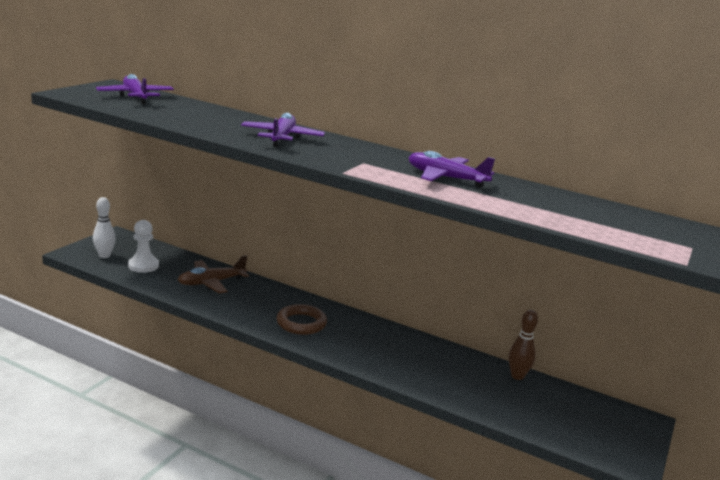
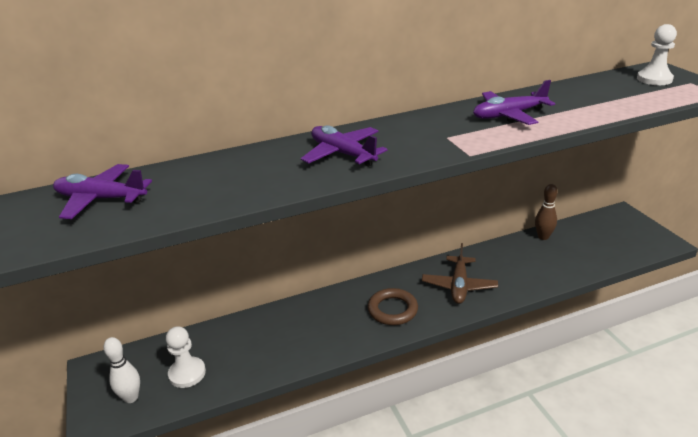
camera: 45 degrees left, 10 degrees up
(211, 283) = (270, 336): brown plane -> brown plane (459, 286)
(663, 230) = (654, 79): none -> white pawn

